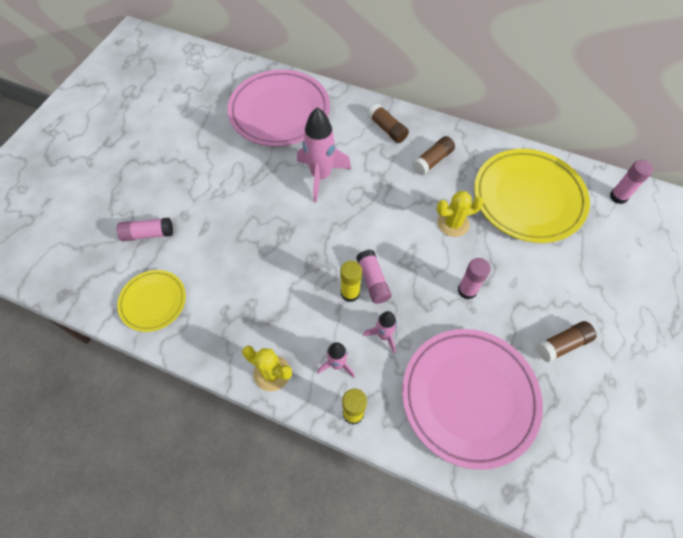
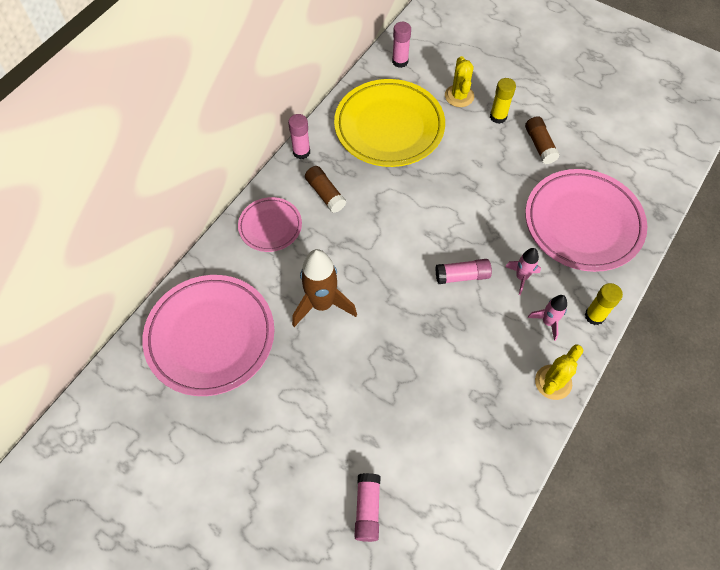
camera: 80 degrees left, 0 degrees up
(153, 302) = (462, 502): yellow plate -> none
(321, 176) = (322, 304): pink rocket -> brown rocket
(350, 293) = (473, 298): yellow glue stick -> yellow glue stick (498, 117)
(387, 129) = (270, 226): brown glue stick -> pink plate
(453, 223) = (407, 194): yellow cactus -> yellow cactus (459, 96)
(467, 290) = (481, 200): pink glue stick -> pink glue stick (301, 152)

